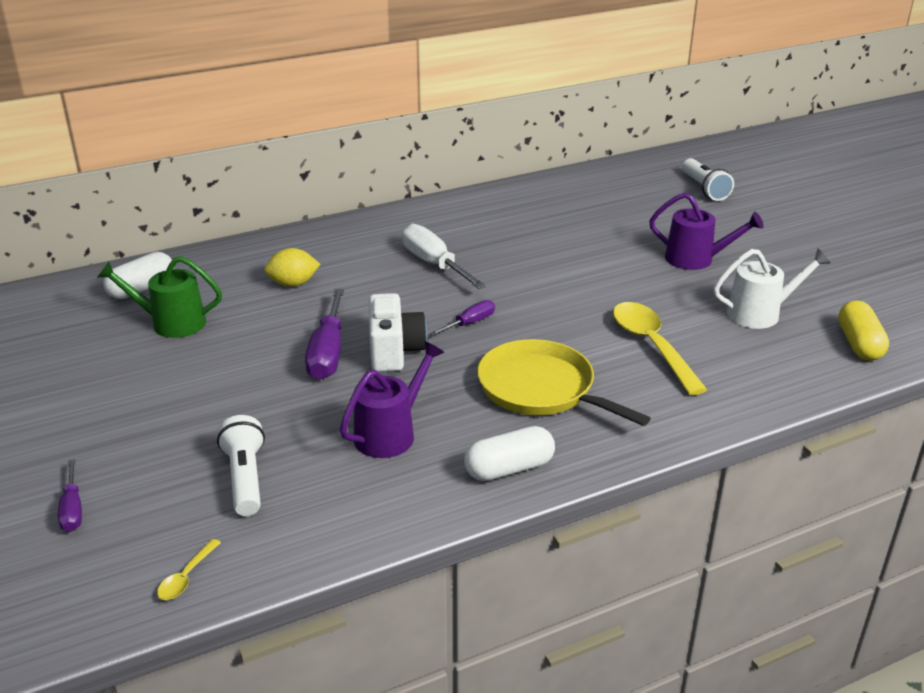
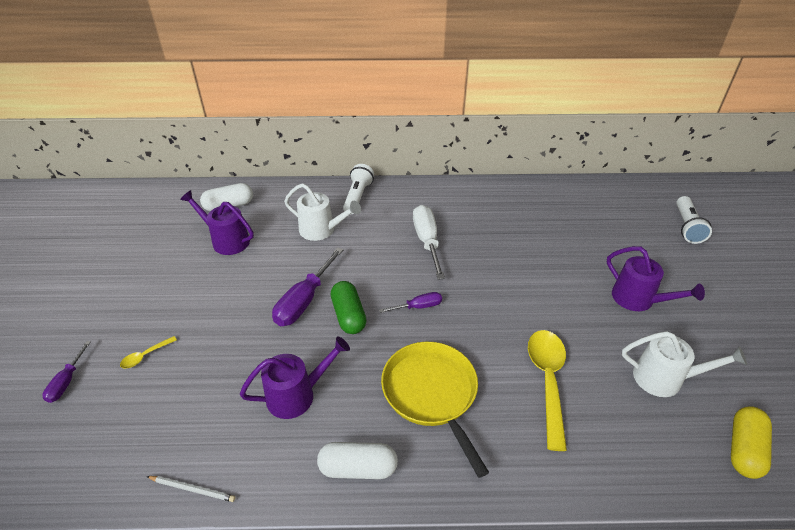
camera: 25 degrees right, 10 degrees up
(171, 323) = (226, 240): green watering can -> purple watering can
(186, 577) = (86, 475): yellow spoon -> yellow spoon (145, 356)
(245, 478) = (179, 398): white flashlight -> white flashlight (357, 196)
(293, 284) = (321, 230): yellow lemon -> white watering can
(335, 544) = (193, 489): none -> white pencil
(394, 351) = (349, 315): white camera -> green capsule

